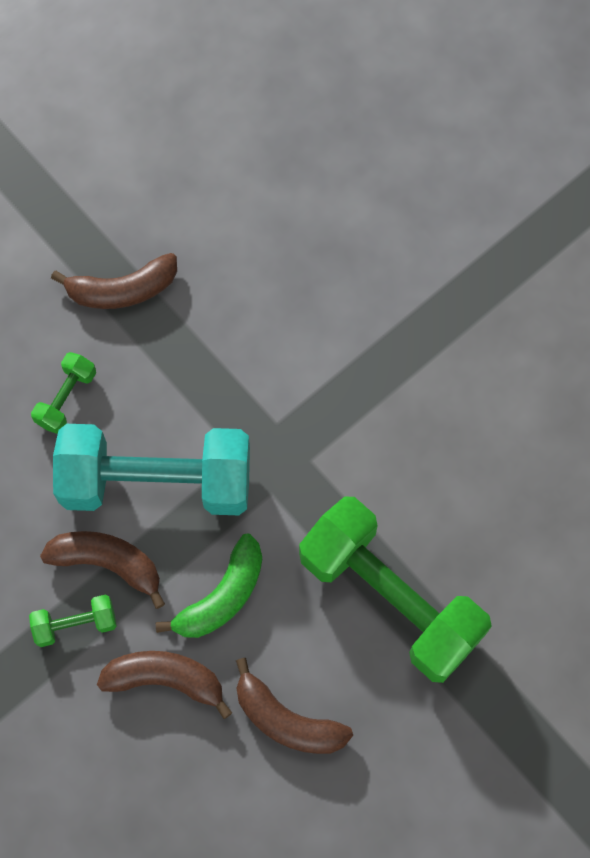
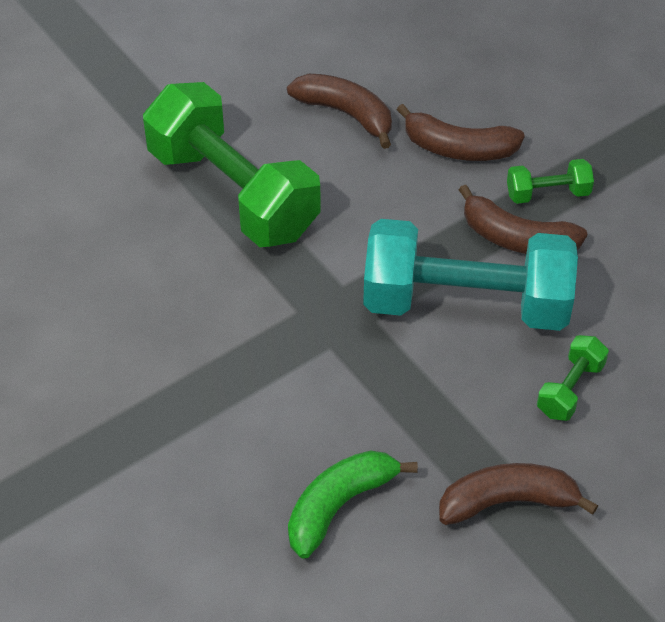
camera: 175 degrees left, 20 degrees down
(222, 596) = (400, 205): green banana -> green banana (339, 506)

